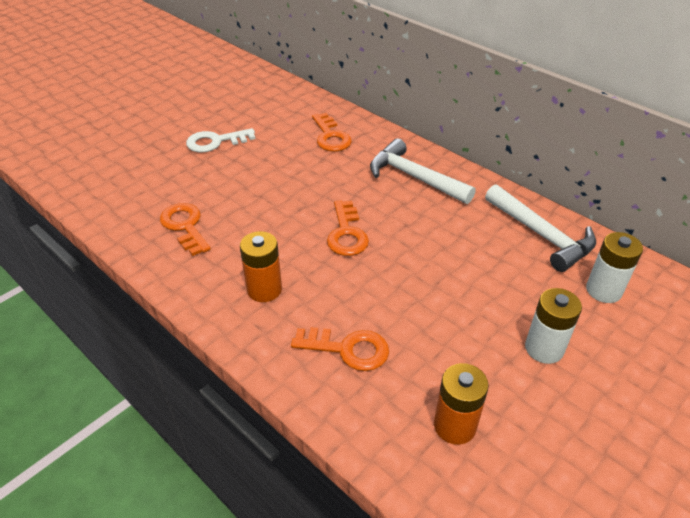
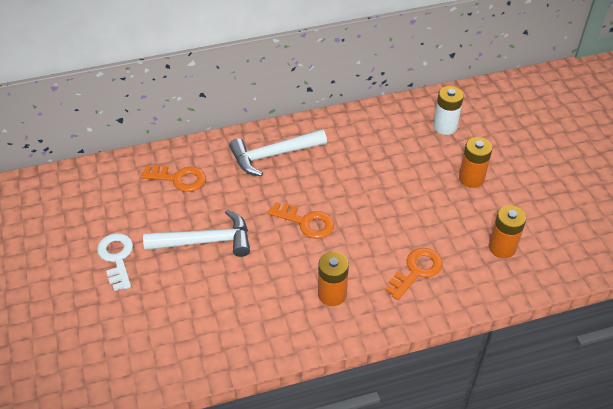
camera: 60 degrees left, 5 degrees up
(185, 226) = (222, 319): orange key -> none
(215, 142) = (117, 258): white key -> white key turned 150 degrees clockwise
(541, 235) = (381, 125): white hammer -> white hammer (205, 241)
(544, 348) = (471, 178): white battery -> orange battery

